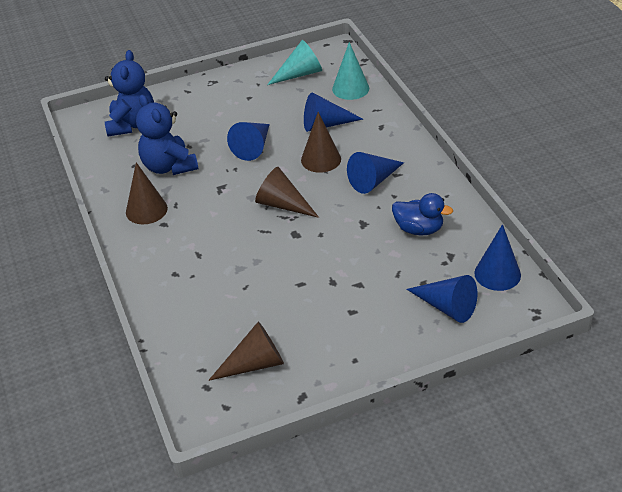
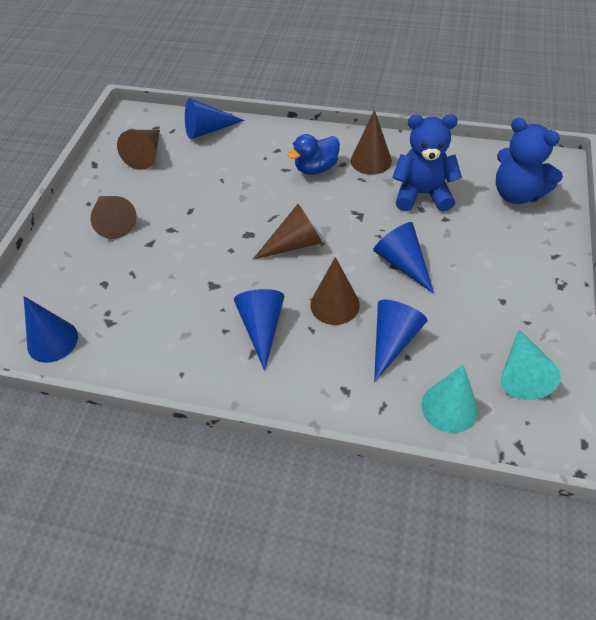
camera: 125 degrees right, 10 degrees up
(359, 324) = (113, 221): none -> brown cone
(419, 229) = (163, 320): blue duck -> blue duck (316, 168)
(447, 307) = (65, 282): blue cone -> blue cone (208, 130)

